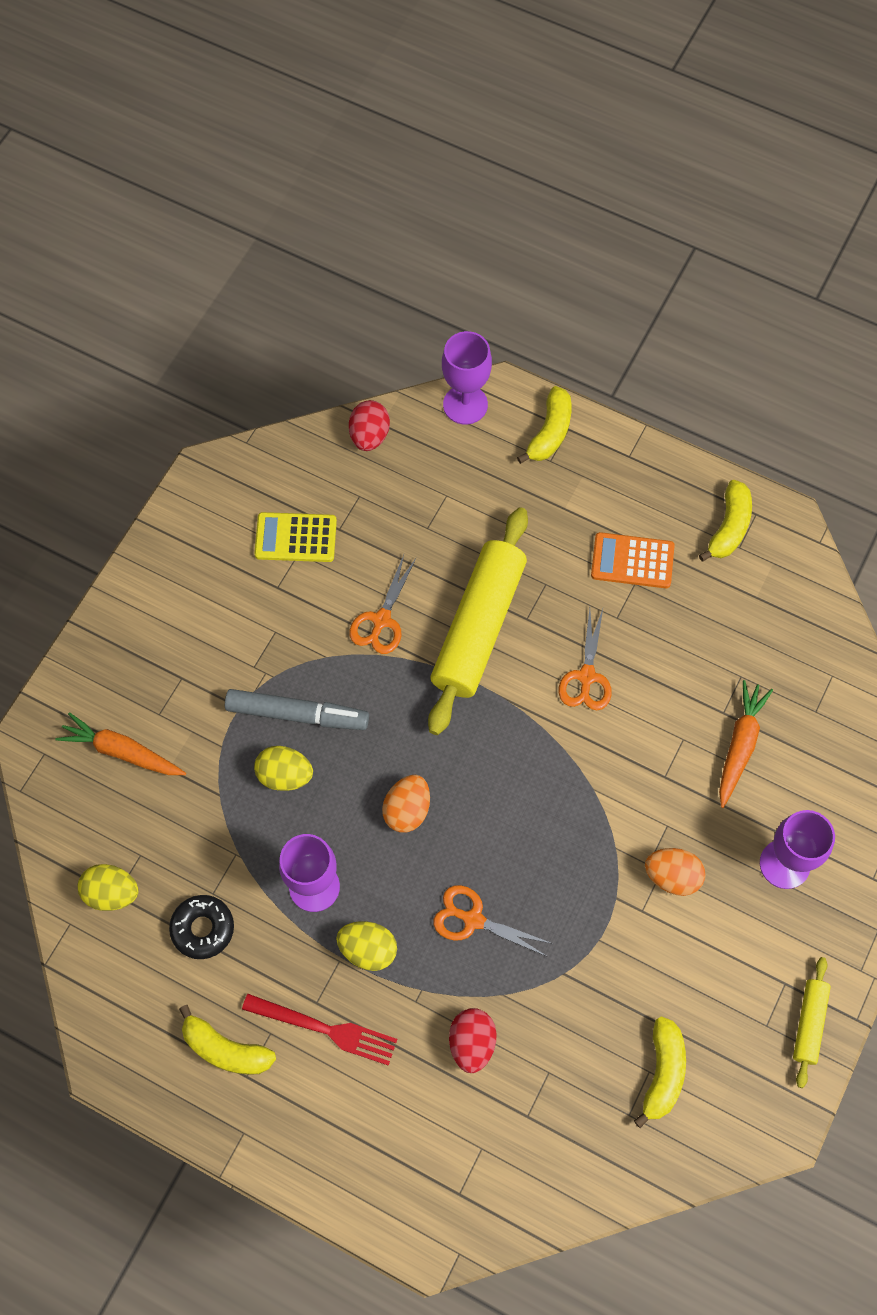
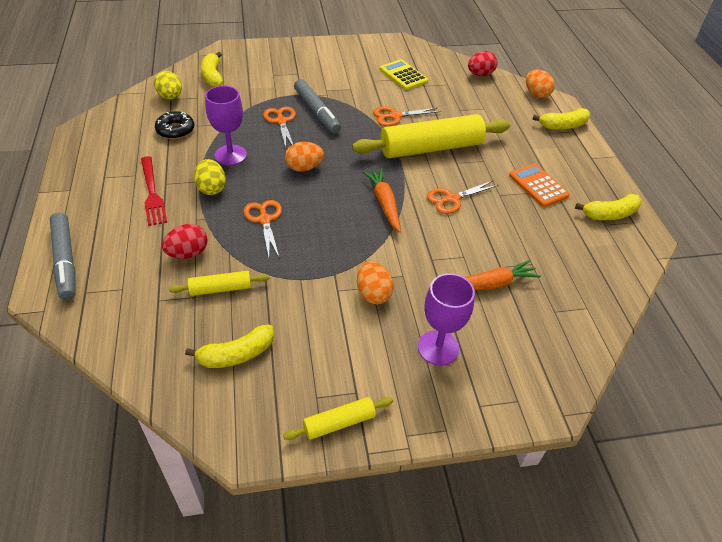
camera: 50 degrees right, 20 degrees down
(122, 751) = (244, 72): orange carrot -> orange carrot (384, 203)
(225, 1049) = (114, 164): yellow banana -> yellow banana (213, 76)
(285, 775) = (281, 121): yellow egg -> orange scissors
(387, 1194) = (65, 261): none -> grey marker
(465, 404) = (536, 94): purple goblet -> orange egg
(555, 1036) = (220, 288): none -> yellow rolling pin

